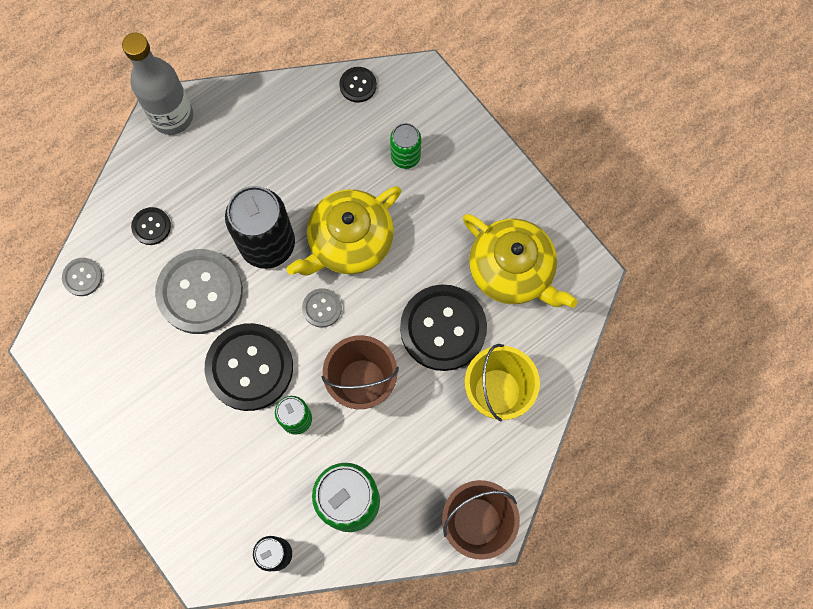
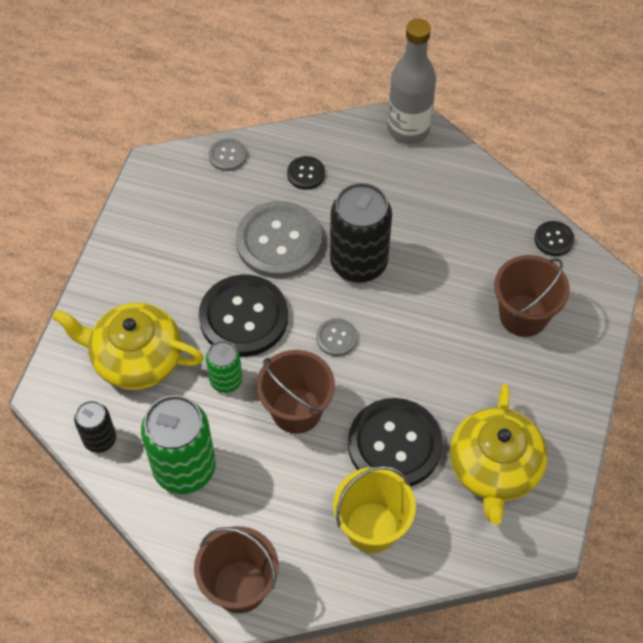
camera: 55 degrees right, 15 degrees down
(349, 241) = (411, 321): yellow teapot -> yellow teapot (135, 358)
(405, 156) = (523, 315): green can -> brown bucket

